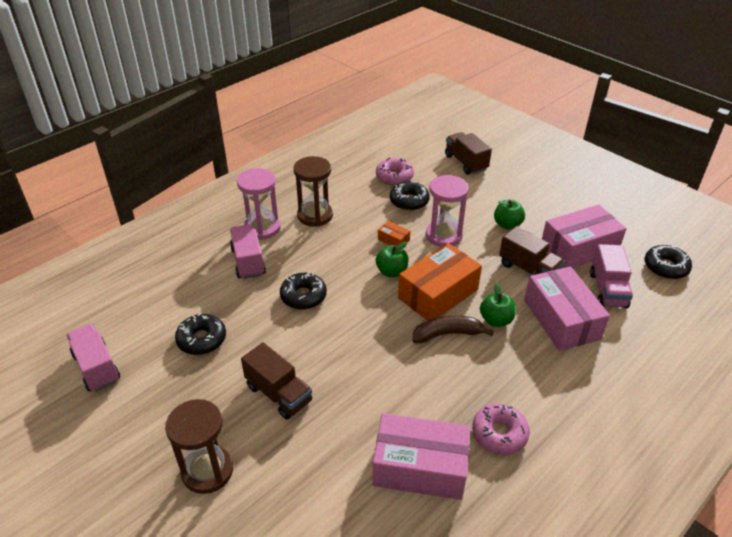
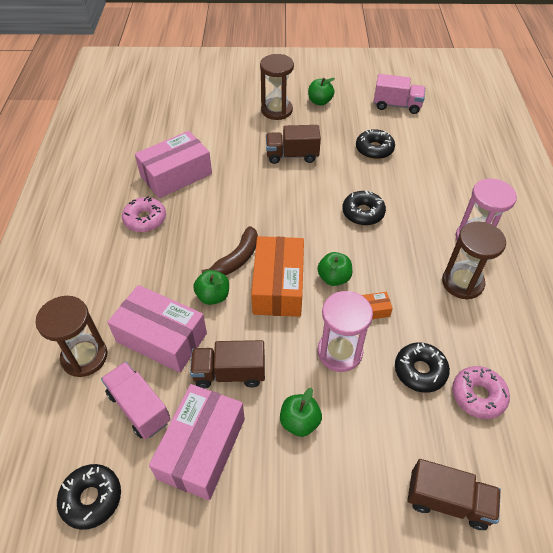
camera: 135 degrees right, 10 degrees up
(148, 441) = (320, 102): none -> green apple
(248, 261) = (435, 208): pink truck -> none
(634, 345) = (84, 357): none -> brown hourglass

